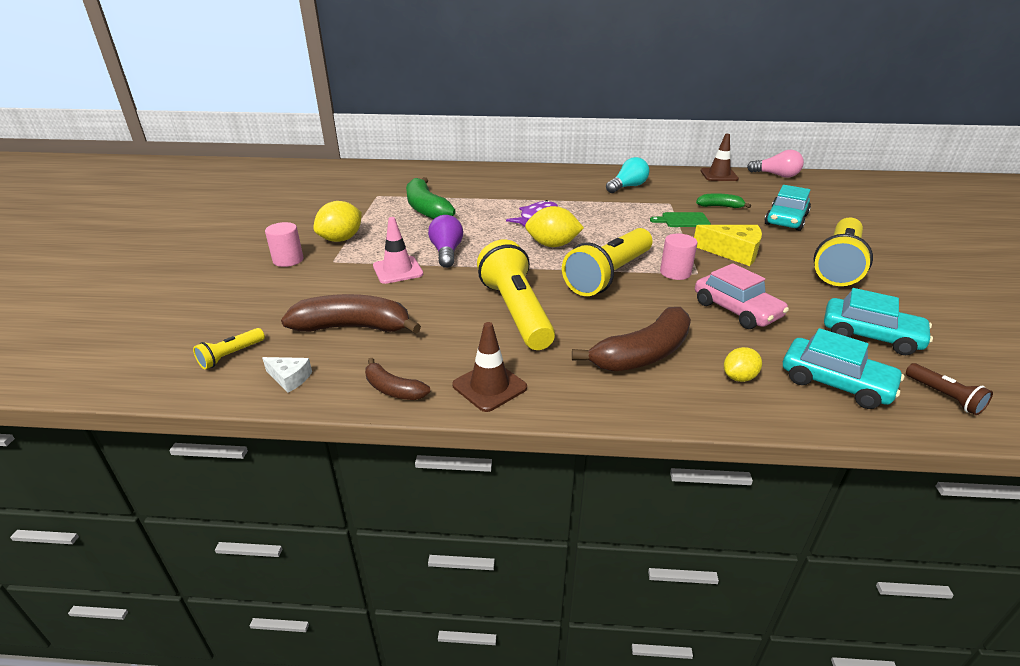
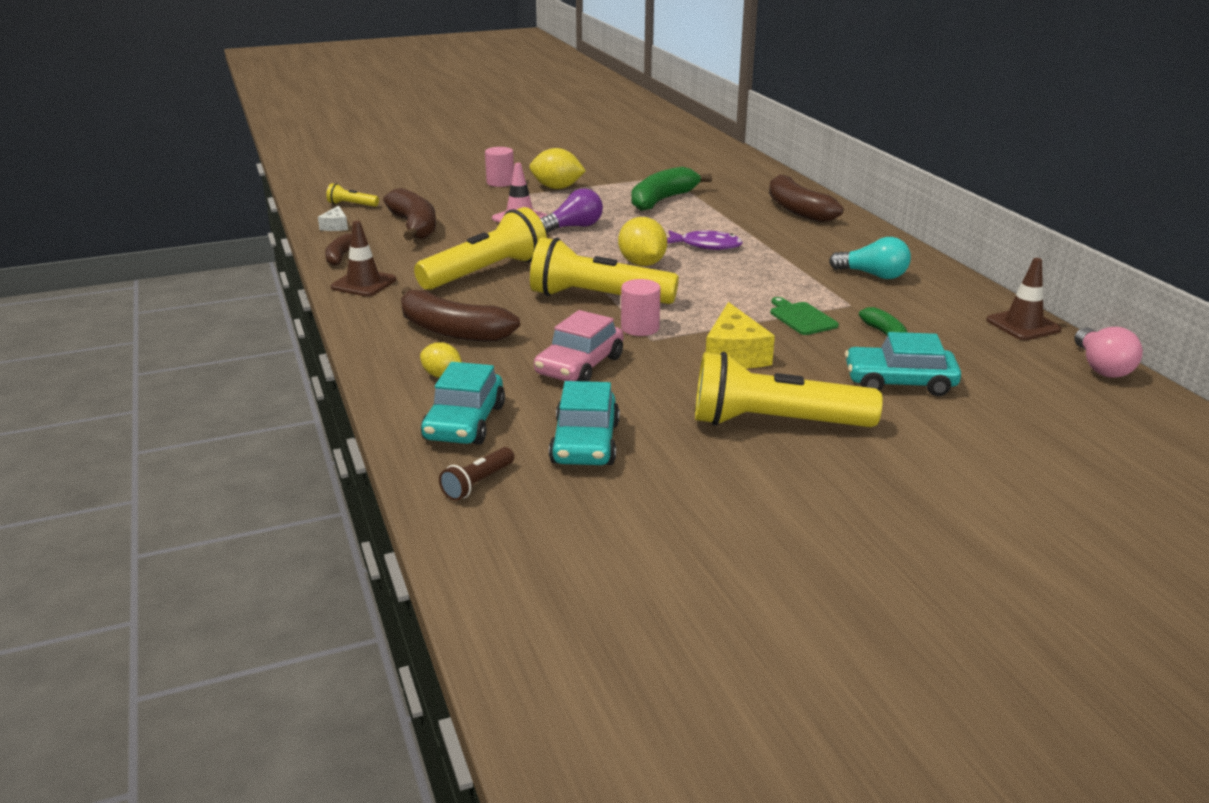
camera: 65 degrees right, 5 degrees down
(497, 177) = (797, 210): none -> brown banana

